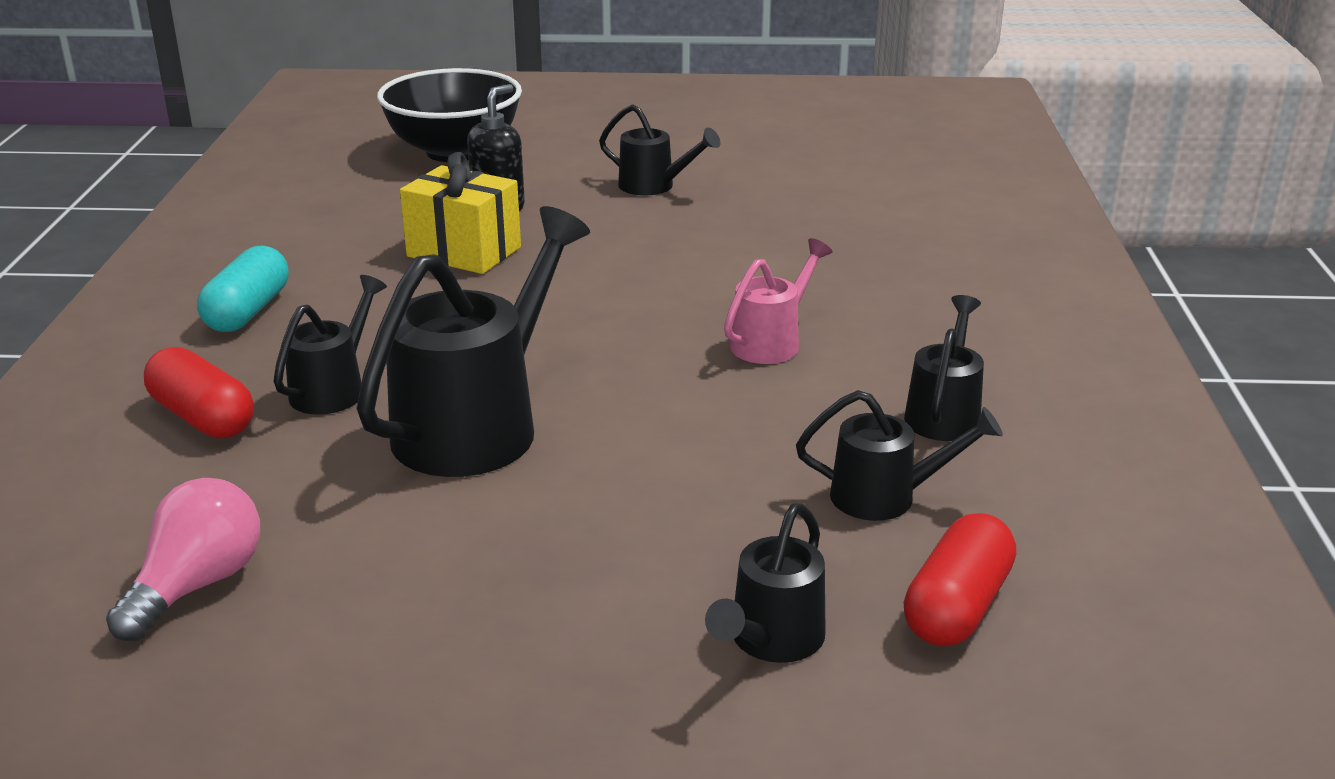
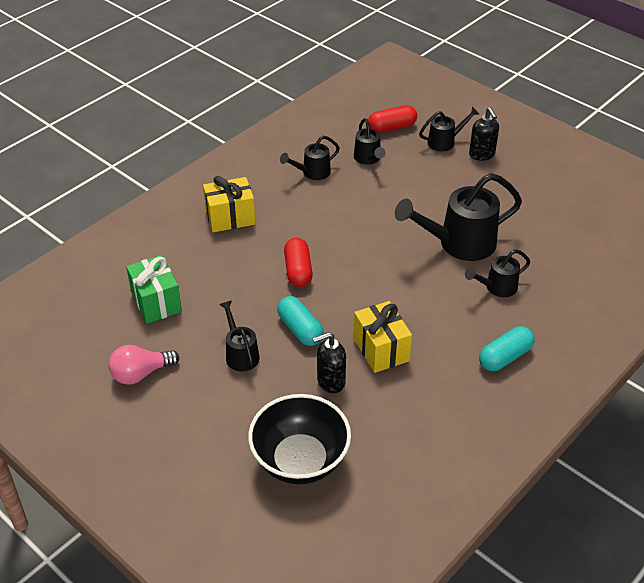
camera: 140 degrees left, 15 degrees up
(197, 585) = (582, 227): pink light bulb -> pink light bulb (141, 374)
(203, 417) = (552, 297): red capsule -> red capsule (298, 271)
(611, 229) = (300, 329): none -> turquoise capsule
(629, 655) = (482, 155): none -> black soap dispenser
(771, 342) = (323, 227): pink watering can -> none
(845, 183) = (156, 302): none -> green gift
(886, 497) = (368, 159): black watering can -> black watering can turned 150 degrees counterclockwise
(940, 291) = (230, 218): none -> yellow gift

